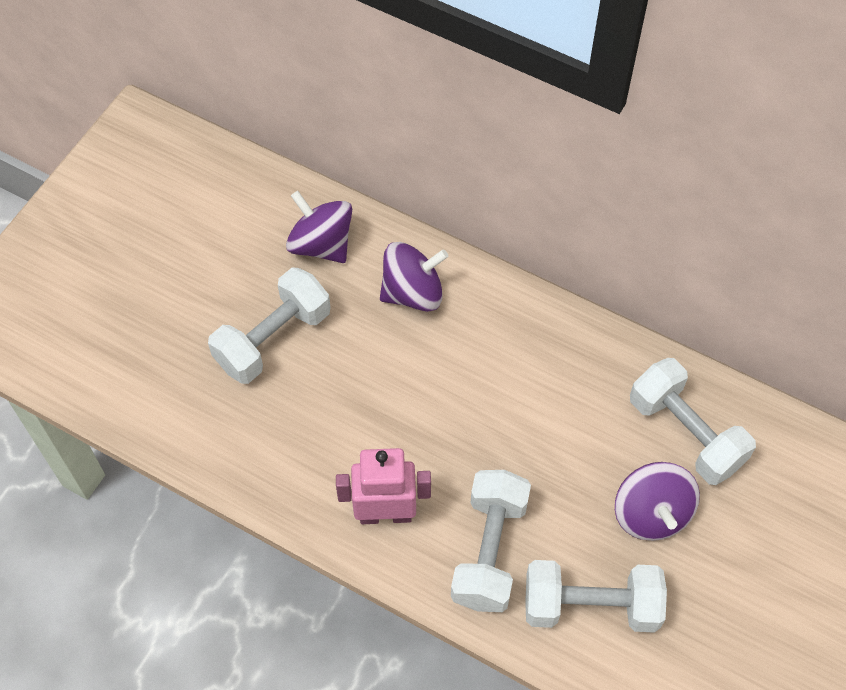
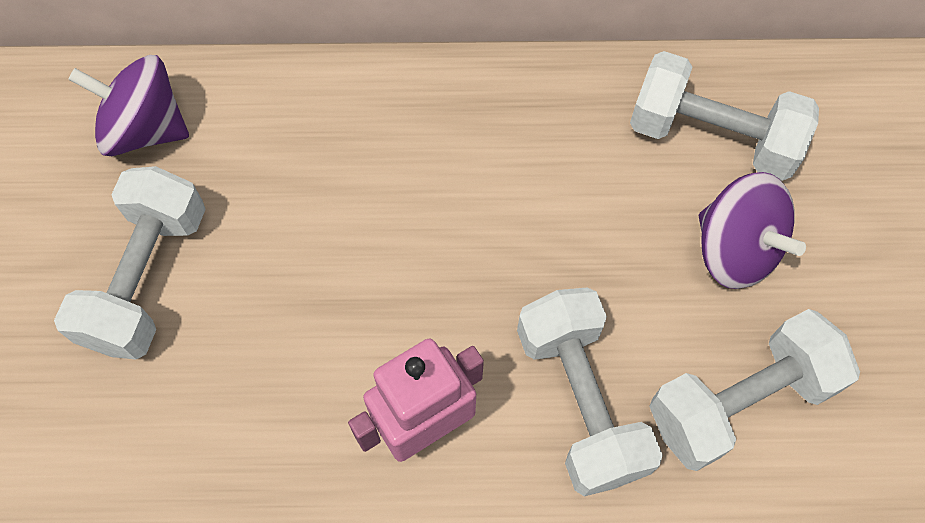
camera: 30 degrees left, 5 degrees up
(413, 293) = (296, 132): purple spinning top -> none

